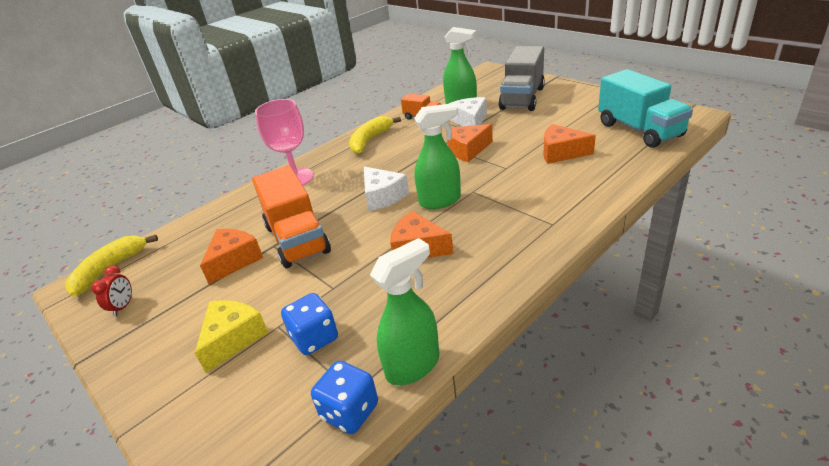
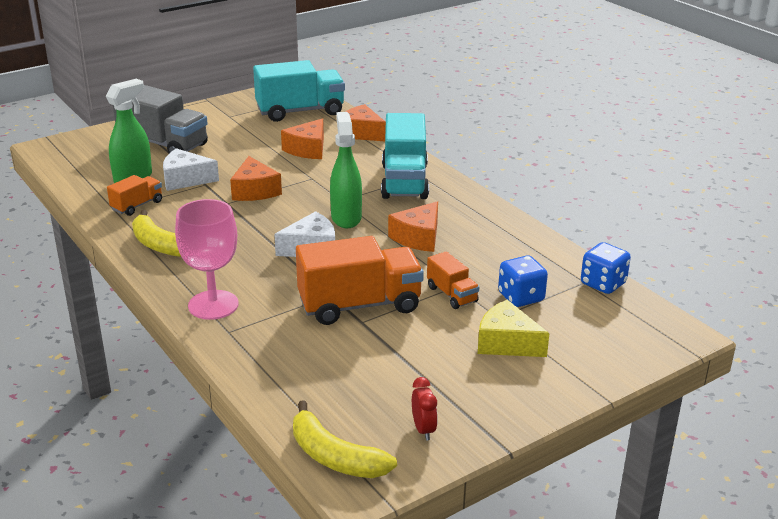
camera: 85 degrees left, 5 degrees down
(123, 307) = (423, 429): red clock -> red clock turned 60 degrees clockwise
(234, 261) = (376, 349): orange cheese -> orange cheese (361, 133)
(317, 288) = (452, 294): none -> orange truck
(413, 365) = (564, 254): green spray bottle -> none
(531, 216) = (404, 181): none -> turquoise truck

